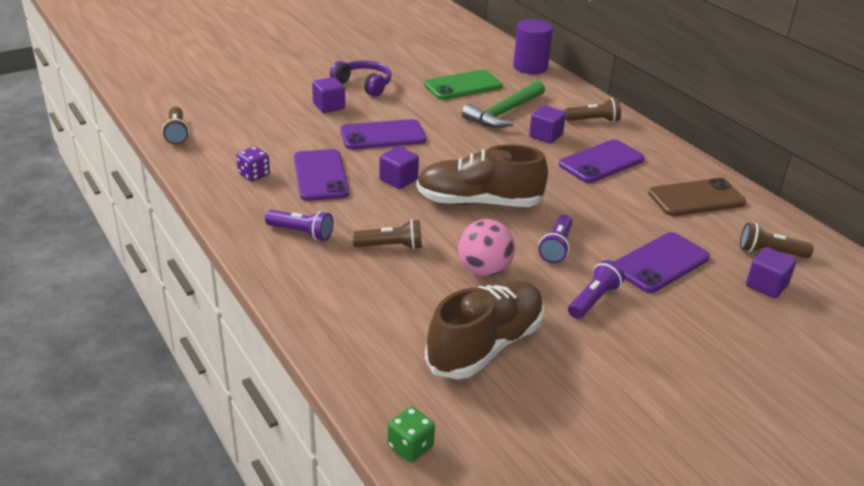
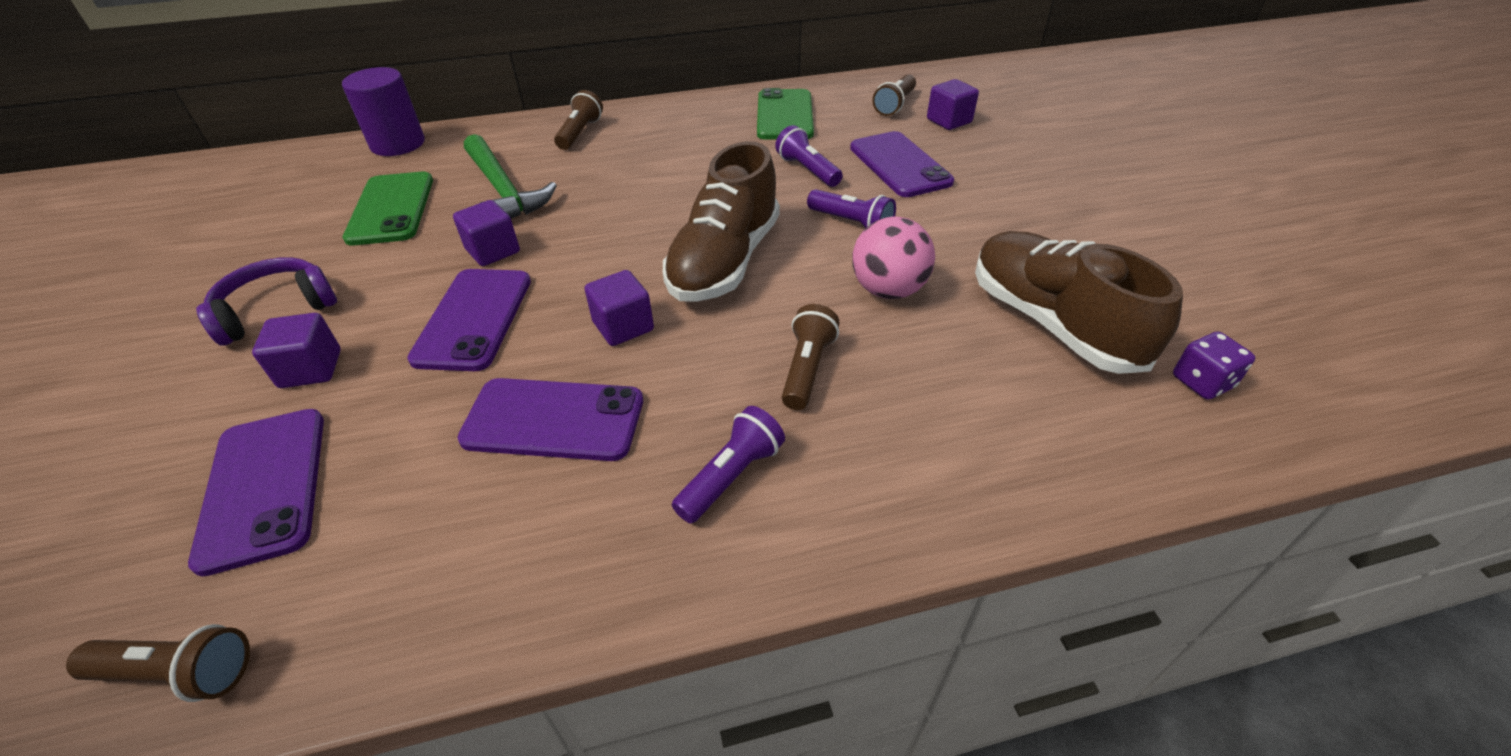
camera: 70 degrees left, 10 degrees up
(254, 175) = (487, 525): purple dice -> purple dice (1202, 382)
(410, 447) = (1268, 433): green dice -> none
(545, 136) = (590, 173): purple cube -> purple cube (493, 251)
(593, 300) = (962, 222): purple flashlight -> purple flashlight (807, 170)
(601, 162) = (679, 150): purple phone -> purple phone (264, 487)
(696, 198) = (784, 115): brown phone -> green phone

